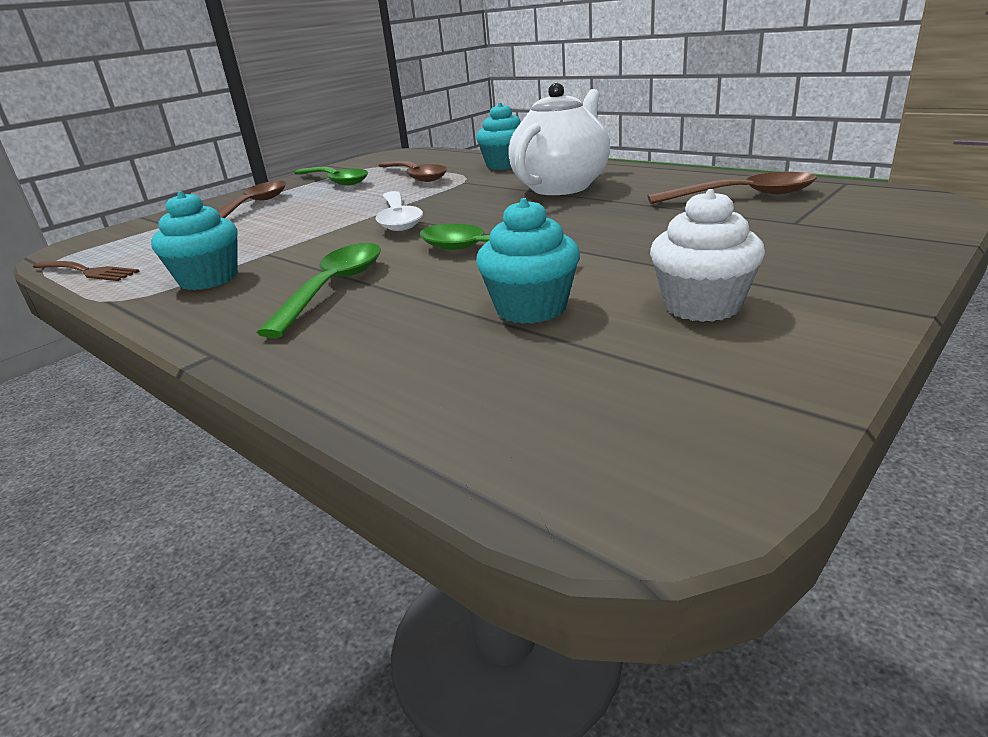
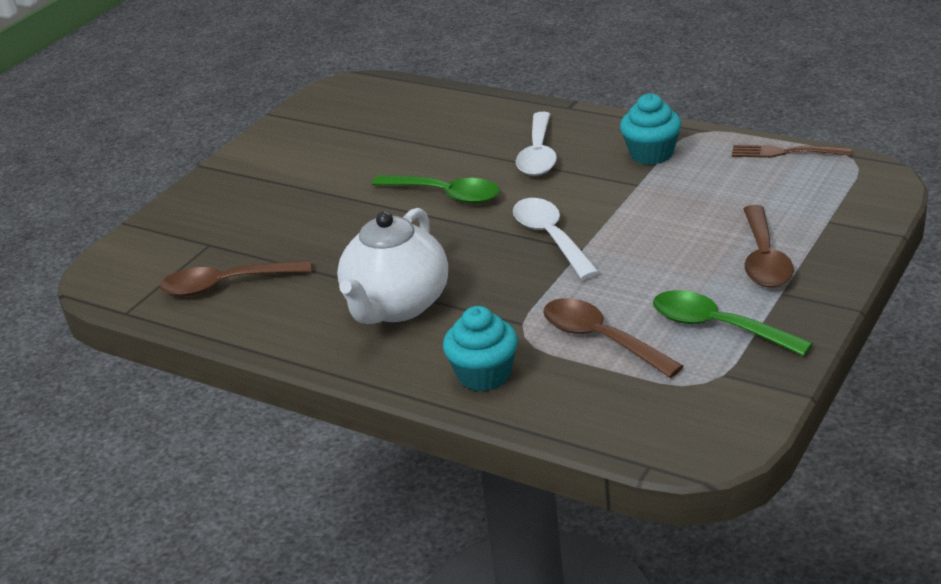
camera: 170 degrees right, 5 degrees up
(334, 287) = (538, 154): green spoon -> white spoon
(531, 308) = (398, 150): turquoise cupcake -> none
(702, 305) = (304, 160): white cupcake -> none

